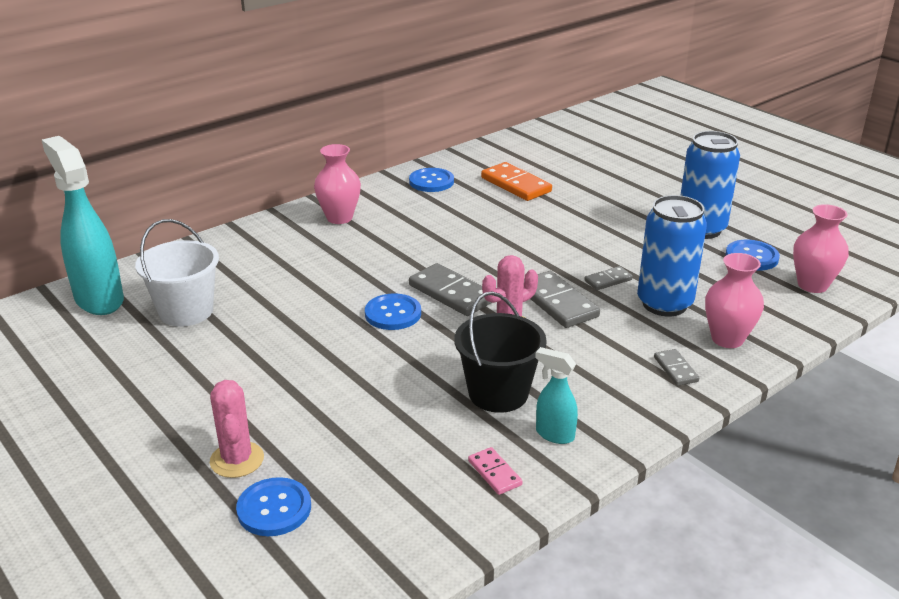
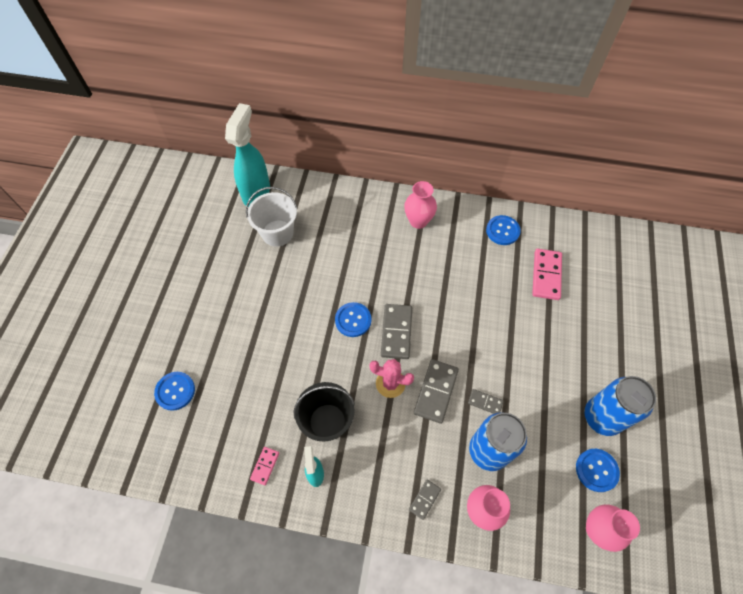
camera: 50 degrees right, 30 degrees up
(237, 460) = (194, 349): pink cactus -> none
(515, 185) = (546, 275): orange domino -> pink domino

